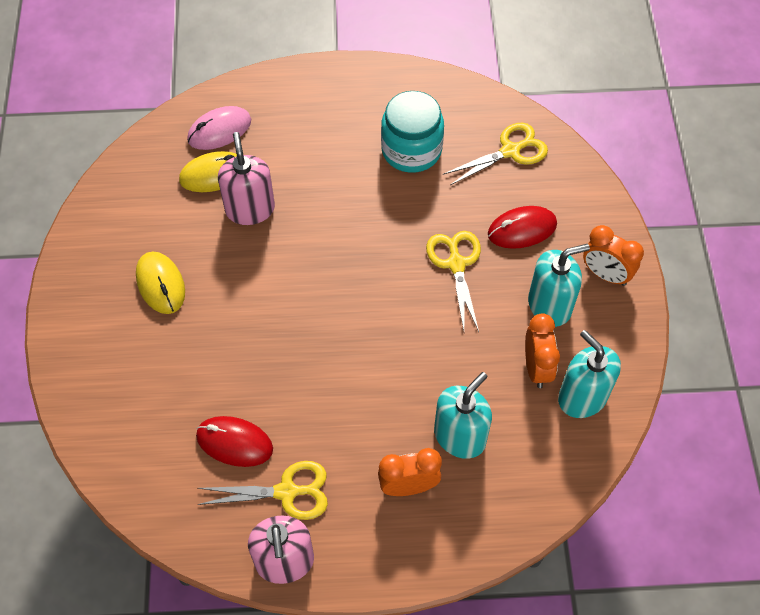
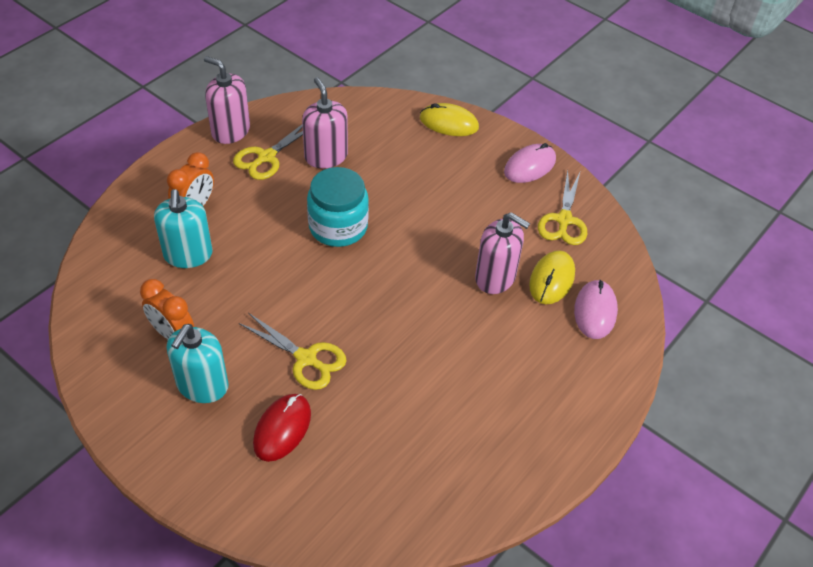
camera: 130 degrees right, 10 degrees down
(86, 275) = (530, 166): none -> pink mouse
(160, 284) = (482, 194): yellow mouse -> yellow mouse (449, 123)
(234, 442) = (326, 156): red mouse -> pink soap dispenser
(411, 150) = (443, 420): turquoise jar -> turquoise jar (338, 227)
(510, 151) = (363, 493): yellow scissors -> yellow scissors (564, 220)
(582, 397) = (119, 340): turquoise soap dispenser -> none
(605, 274) = (176, 447): orange clock -> none

